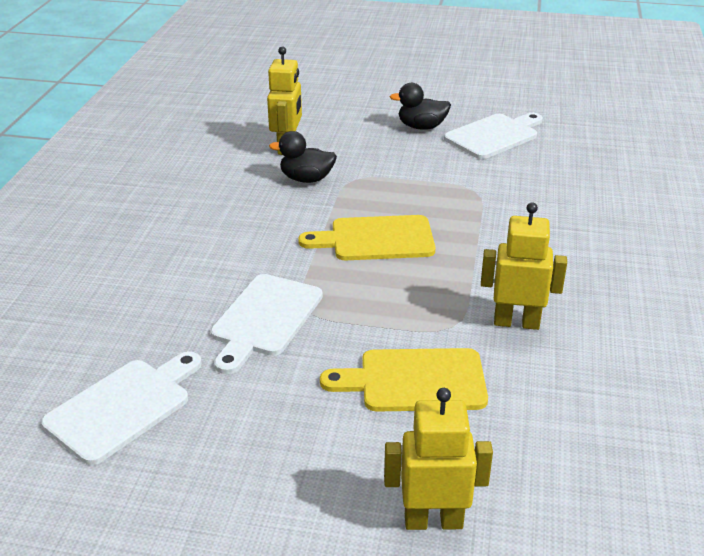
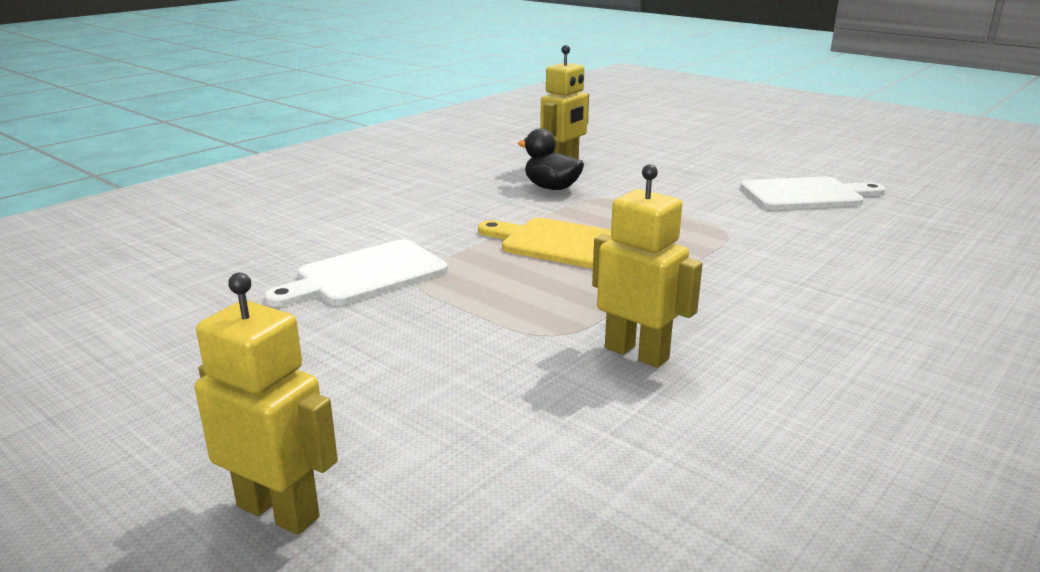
camera: 30 degrees right, 10 degrees down
(123, 407) = (149, 302): white cutting board -> none
(415, 381) = (445, 369): yellow cutting board -> none
(421, 127) = (726, 174): black duck -> none

